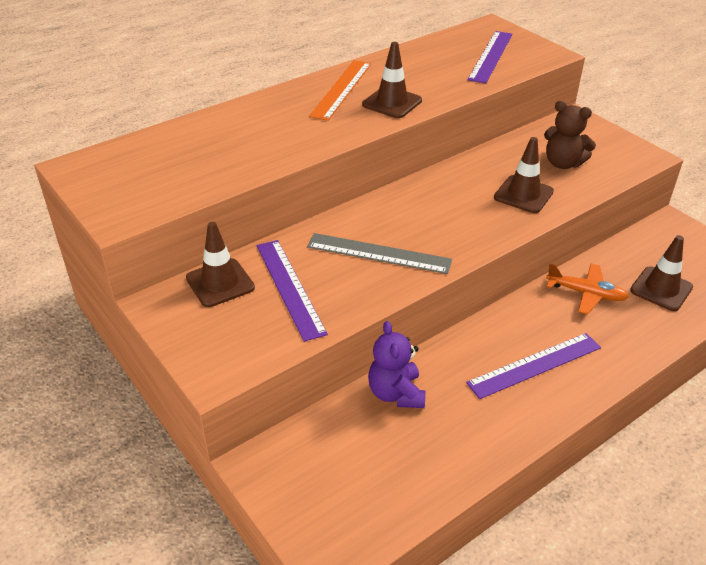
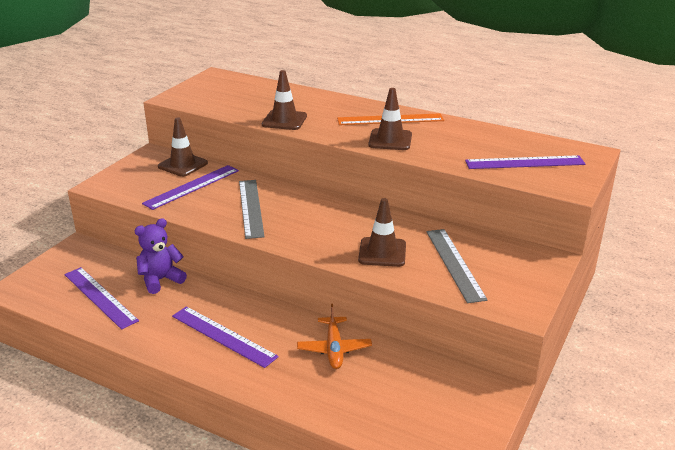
camera: 65 degrees right, 10 degrees down
(403, 460) = (100, 297): none -> purple ruler
(563, 163) = (454, 264): brown teddy bear -> grey ruler
(661, 289) = (375, 395): brown traffic cone -> brown traffic cone (284, 120)

